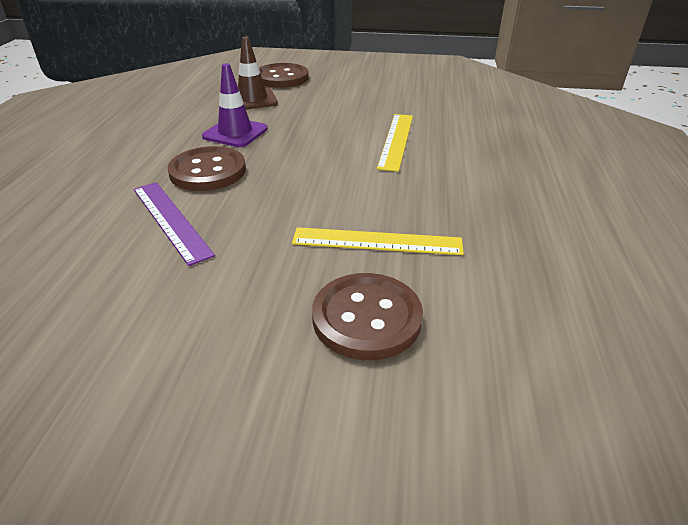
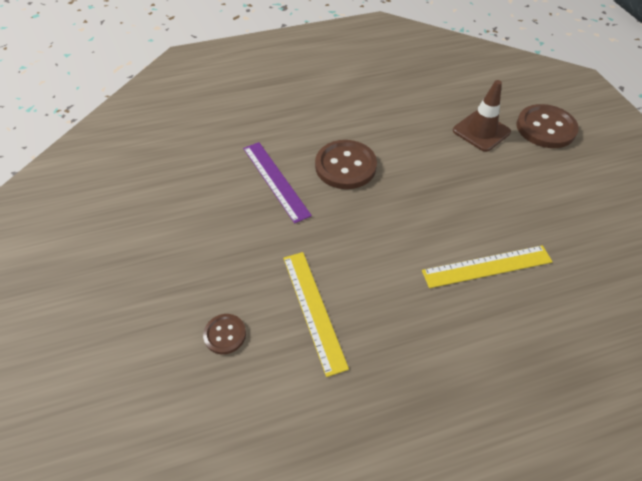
camera: 65 degrees right, 15 degrees up
(171, 220) = (275, 180): purple ruler -> purple ruler turned 60 degrees counterclockwise
(235, 133) = (413, 151): purple traffic cone -> none
(366, 318) = (225, 334): brown button -> brown button, size x0.54

